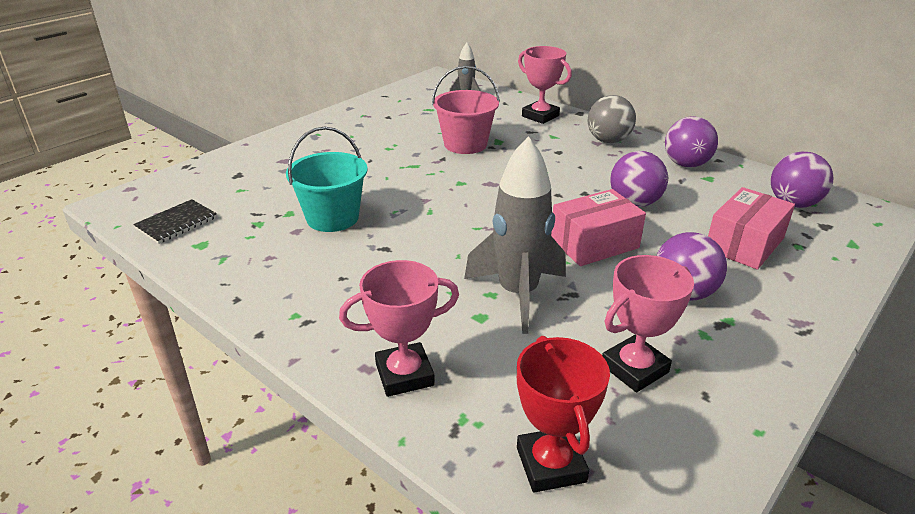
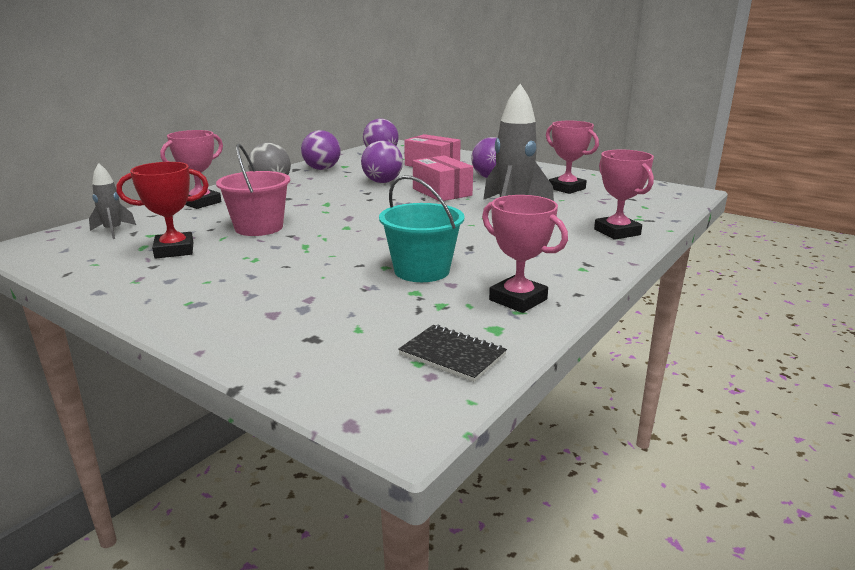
camera: 95 degrees left, 10 degrees down
(244, 262) = (518, 300): none -> pink trophy
(551, 464) = (651, 203): red trophy -> red trophy (174, 250)

